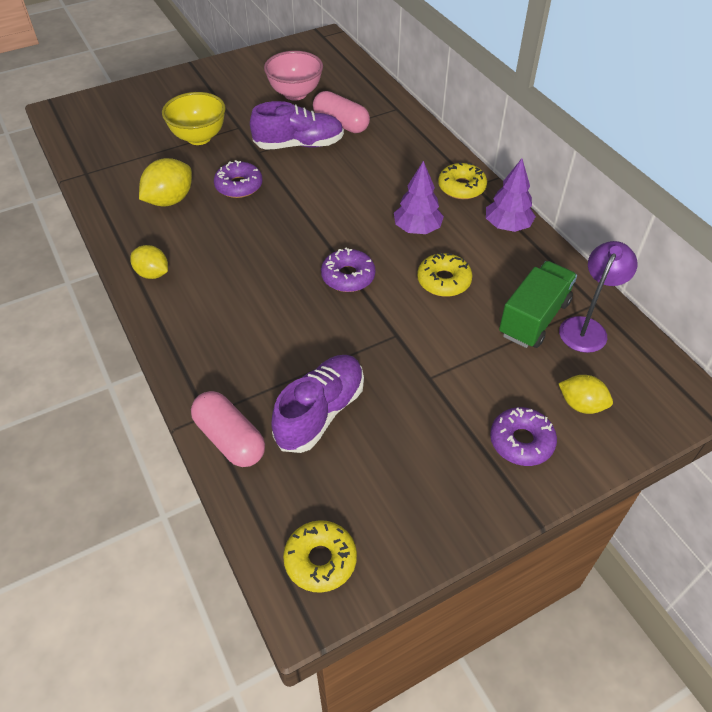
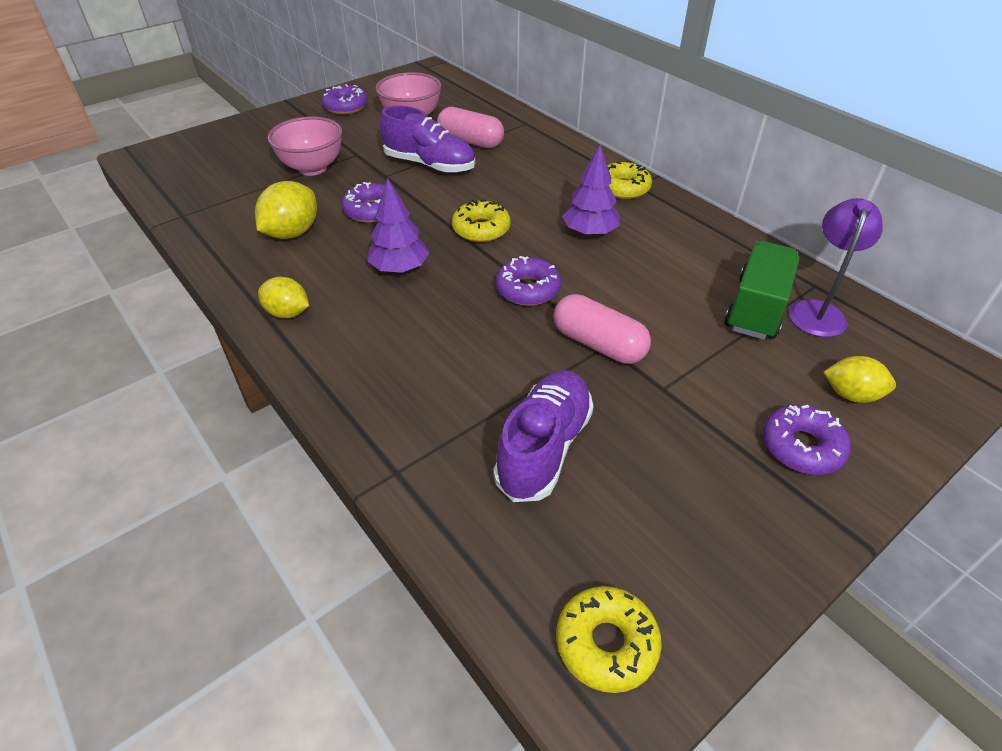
camera: 10 degrees left, 5 degrees down
(199, 137) = (312, 168): yellow bowl -> pink bowl
(230, 439) = (436, 497): pink capsule -> pink capsule (598, 344)
(241, 75) = (346, 107): none -> purple donut
(299, 145) = (429, 165): purple shoe -> purple shoe turned 45 degrees clockwise
(443, 281) = (639, 281): yellow donut -> yellow donut (481, 229)
(507, 226) = (687, 220): purple tree -> purple tree (400, 269)

